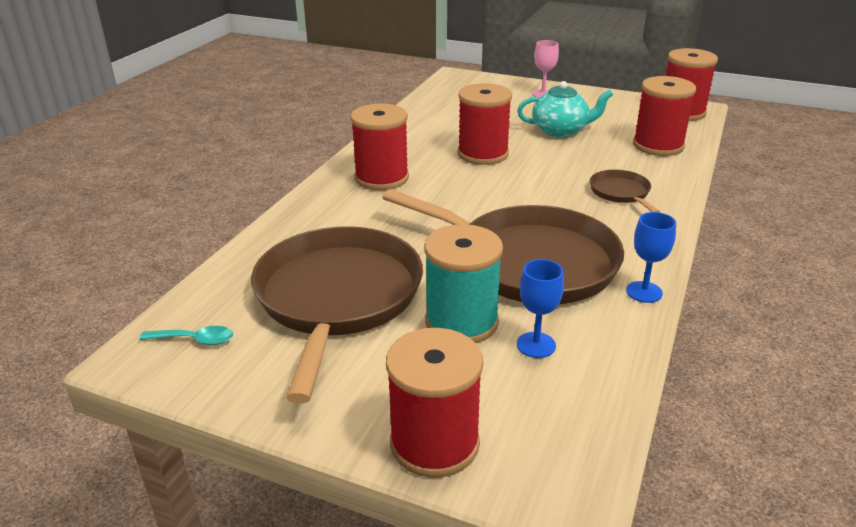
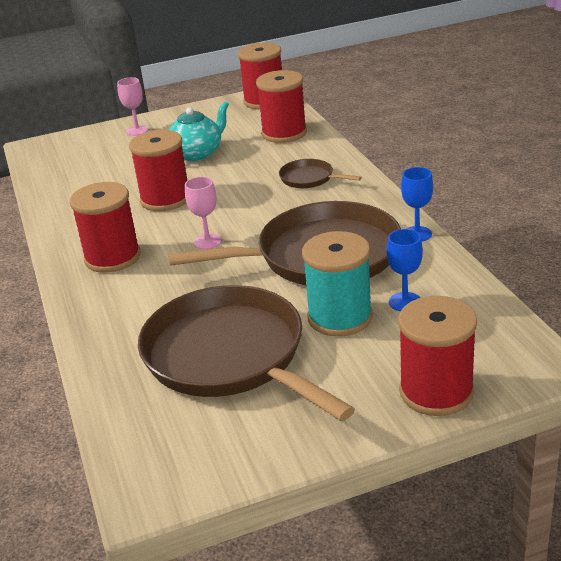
camera: 40 degrees left, 0 degrees up
(194, 340) = (171, 451): turquoise spoon -> none
(461, 201) = (207, 241): none -> pink goblet

